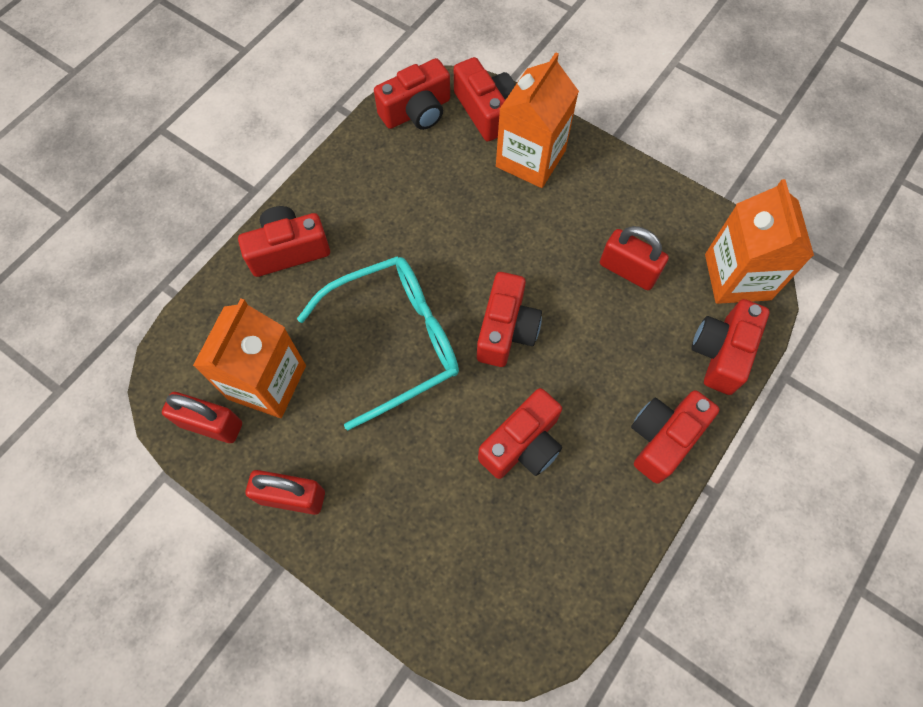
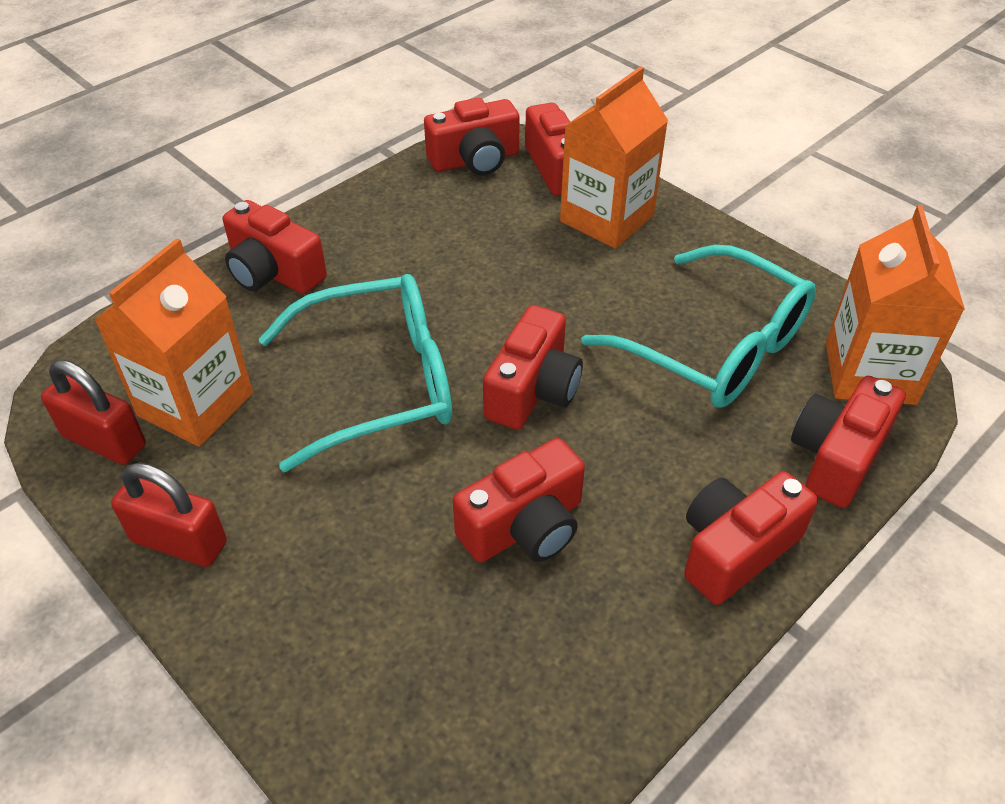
camera: 10 degrees right, 20 degrees down
(288, 250) = (273, 272): red camera -> red camera turned 135 degrees counterclockwise
(628, 270) = (715, 346): red padlock -> turquoise glasses

